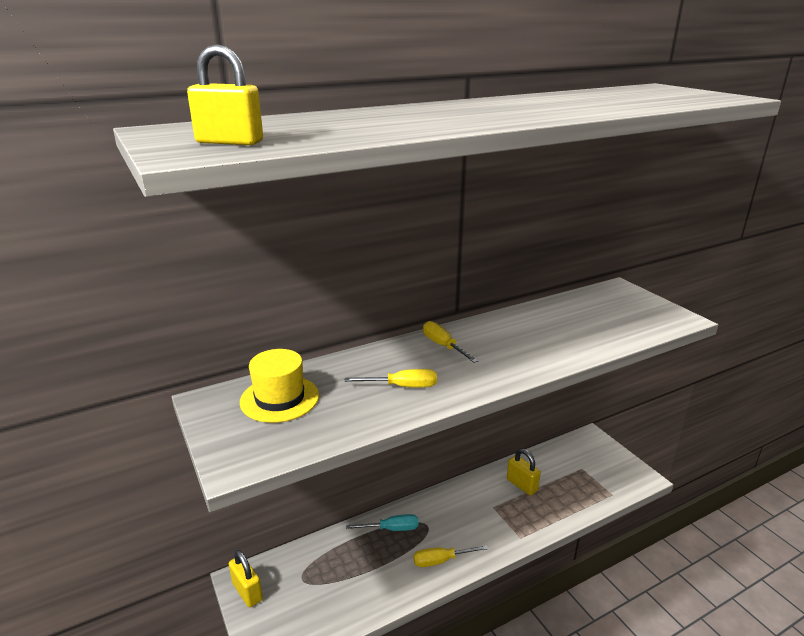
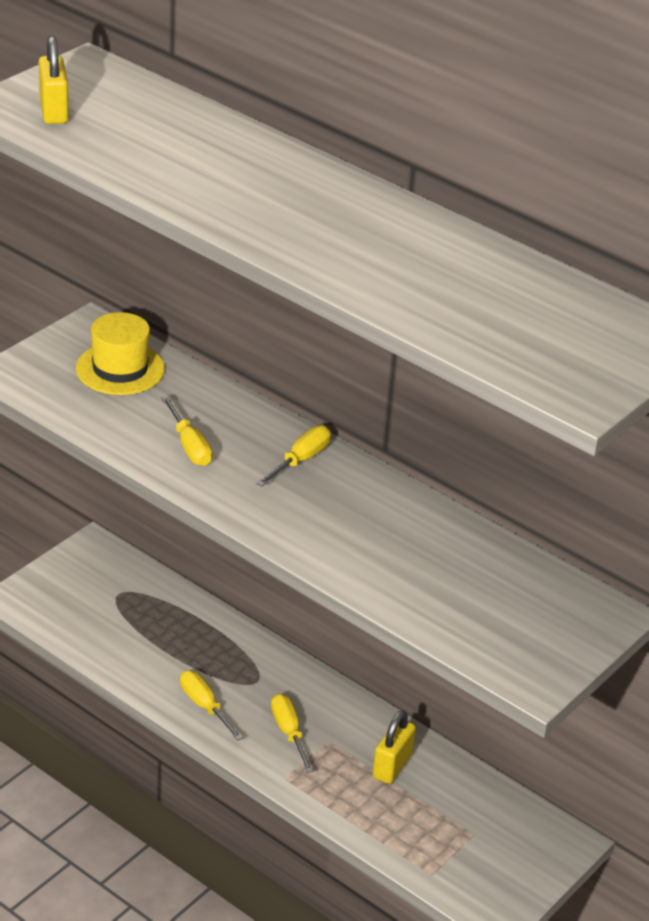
camera: 65 degrees right, 10 degrees up
(247, 591) = (82, 557): yellow padlock -> none
(392, 529) = (233, 649): turquoise screwdriver -> none
(480, 523) = (288, 732): none -> yellow screwdriver

